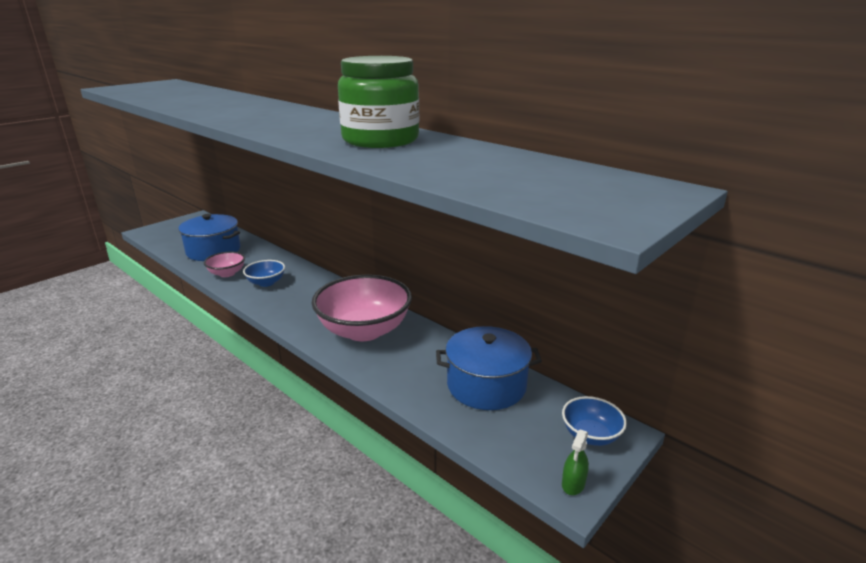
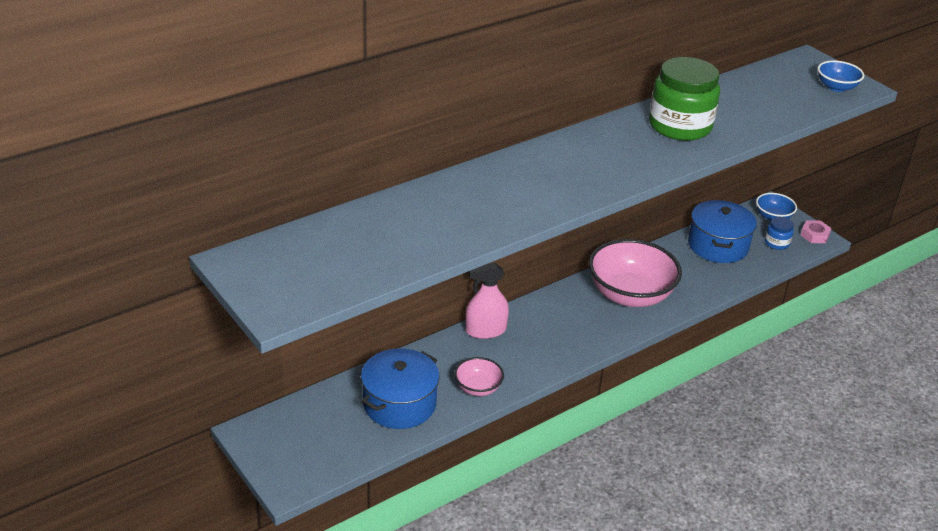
camera: 80 degrees left, 10 degrees up
(266, 283) = (513, 355): blue bowl -> blue bowl (836, 87)
(298, 270) = (485, 330): none -> pink spray bottle
(524, 439) = (777, 243): none -> blue jar
(573, 484) = (814, 235): green spray bottle -> pink nut

